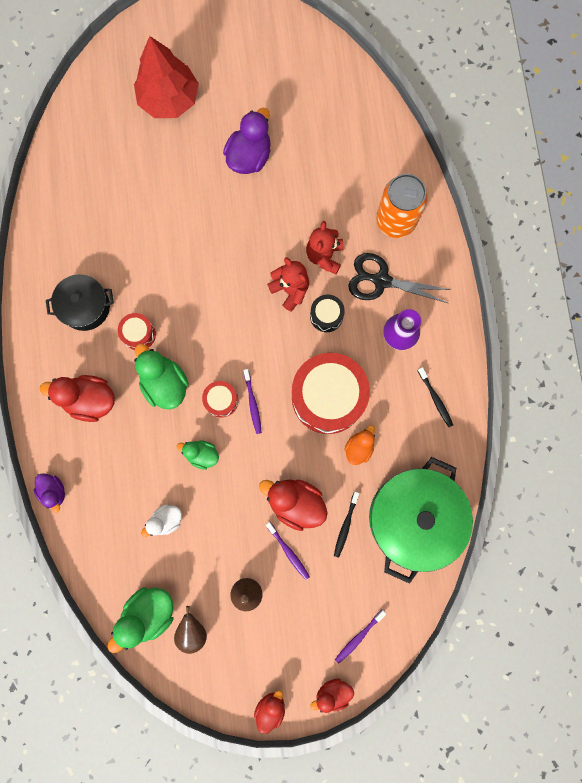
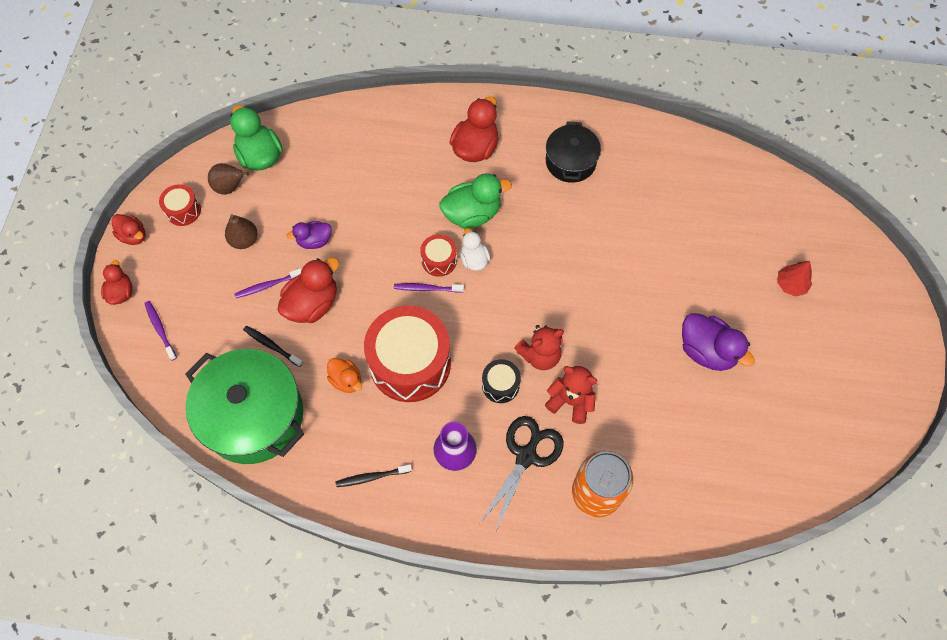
camera: 105 degrees right, 15 degrees down
(54, 491) = (398, 104): purple duck -> purple duck (314, 241)
(139, 334) = (529, 202): red drum -> red drum (183, 210)
(166, 520) = (338, 187): white duck -> white duck (474, 260)
(169, 99) = (791, 284): red tree -> red tree, size x0.47
(202, 454) = (390, 231): green duck -> none

